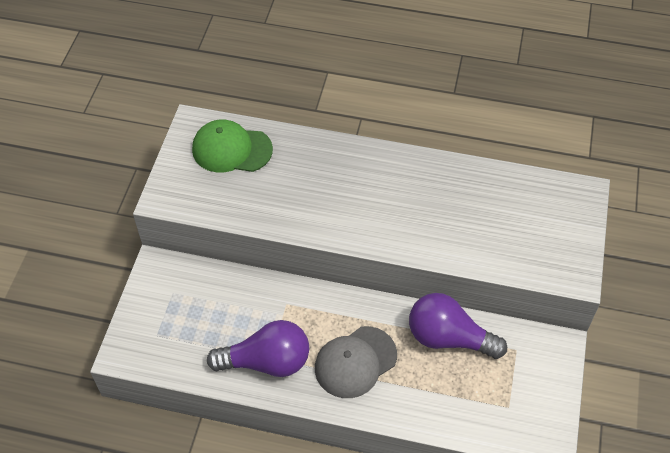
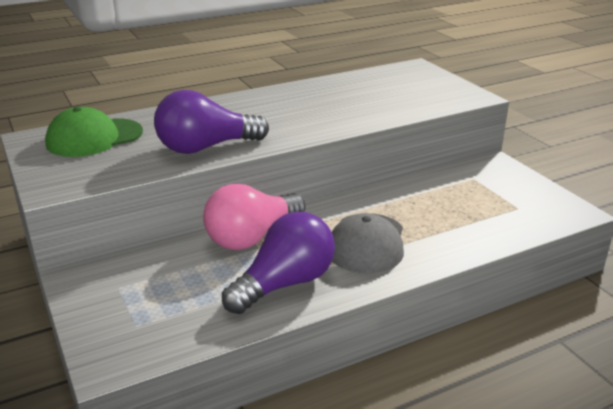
camera: 40 degrees left, 25 degrees down
(288, 301) = (252, 237): none -> pink light bulb
(448, 338) = (418, 195): purple light bulb -> purple light bulb (206, 147)

